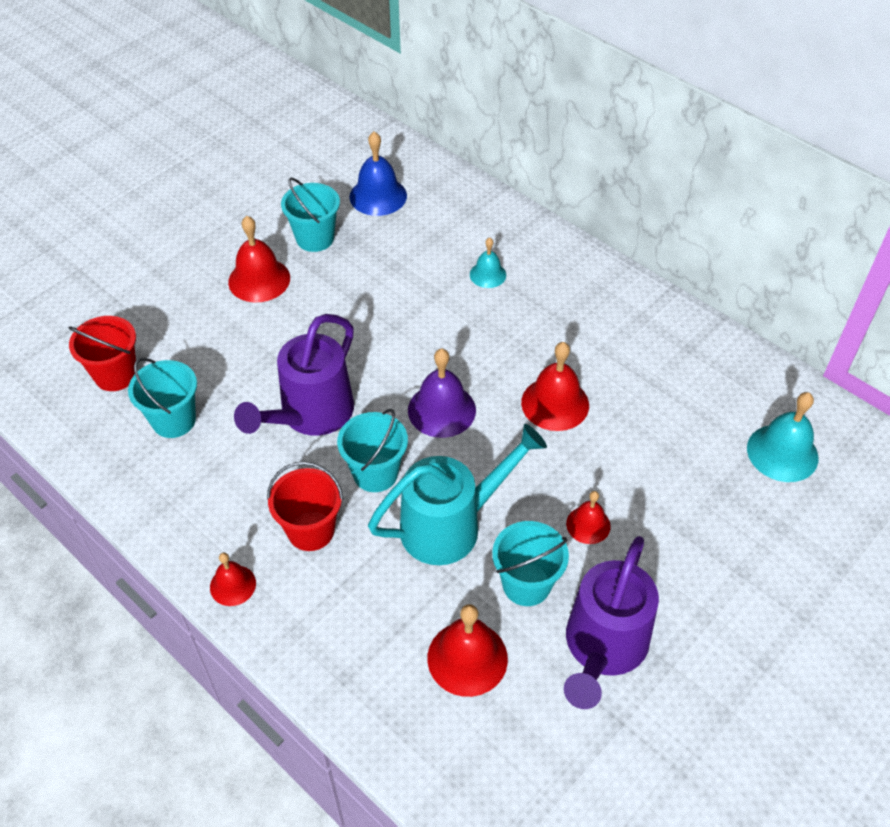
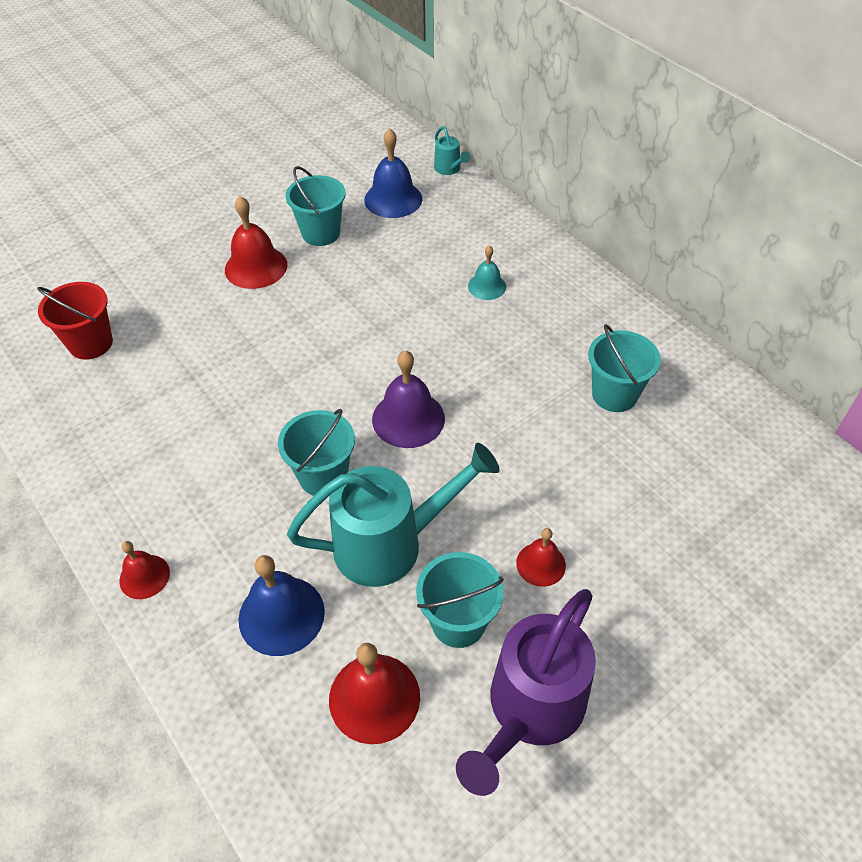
camera: 10 degrees right, 0 degrees up
(174, 420) = (134, 395): turquoise bucket -> turquoise bucket (614, 394)
(310, 416) = (271, 408): purple watering can -> none
(311, 530) = (241, 529): red bucket -> none
(368, 601) = (281, 615): none -> blue bell
(426, 159) = (449, 169): none -> turquoise watering can
(555, 403) = (530, 426): red bell -> none
(782, 452) = (776, 512): turquoise bell -> none

